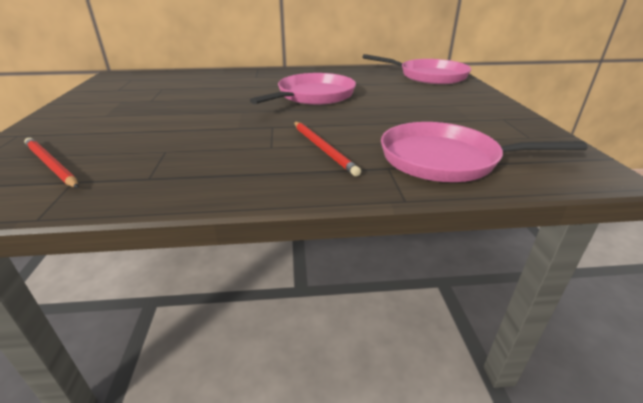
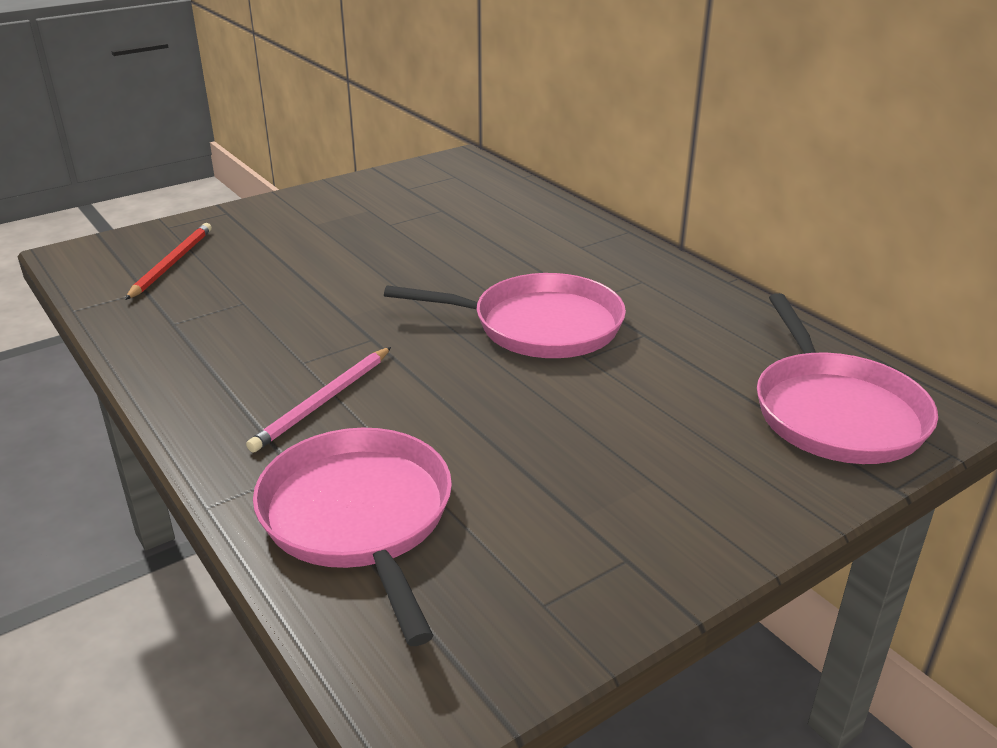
camera: 60 degrees right, 0 degrees up
(323, 149) = (323, 401): red pencil -> pink pencil

